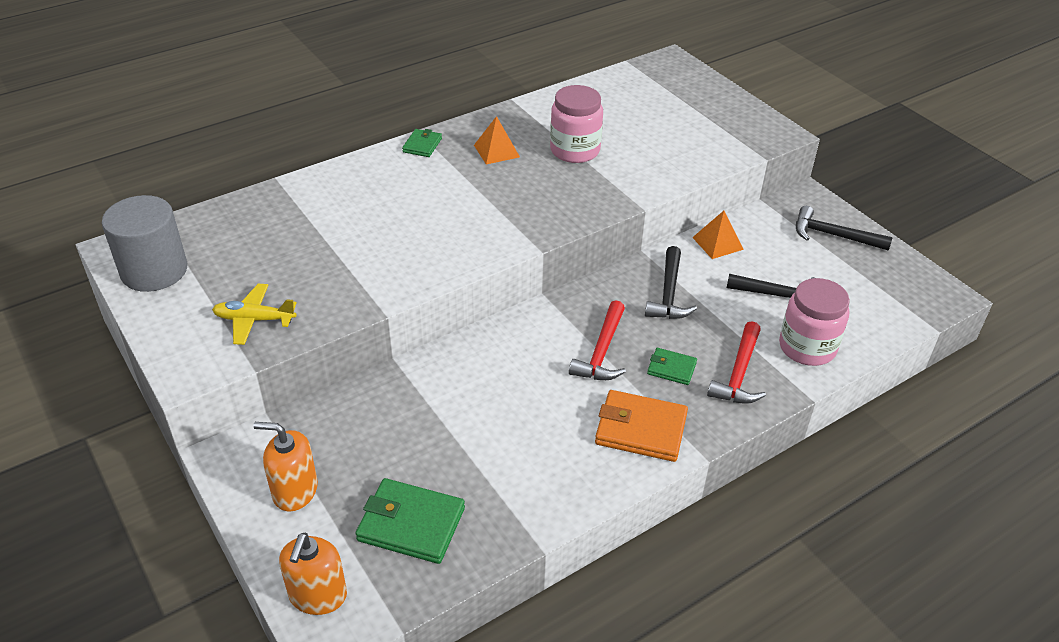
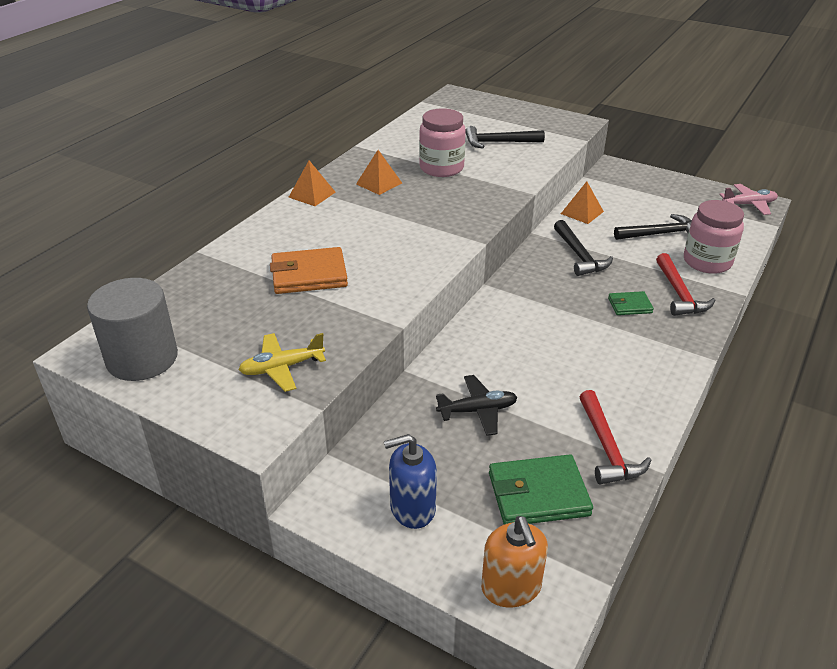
camera: 25 degrees left, 5 degrees down
(295, 491) = (412, 508): orange soap dispenser -> blue soap dispenser
(422, 145) = (312, 194): green wallet -> orange pyramid
(425, 423) = (477, 411): none -> black plane
(602, 351) = (568, 310): red hammer -> red hammer (607, 448)
(641, 429) = (648, 355): orange wallet -> orange wallet (309, 275)
(833, 235) = (655, 186): black hammer -> black hammer (499, 142)
(928, 293) = (749, 204): none -> pink plane

